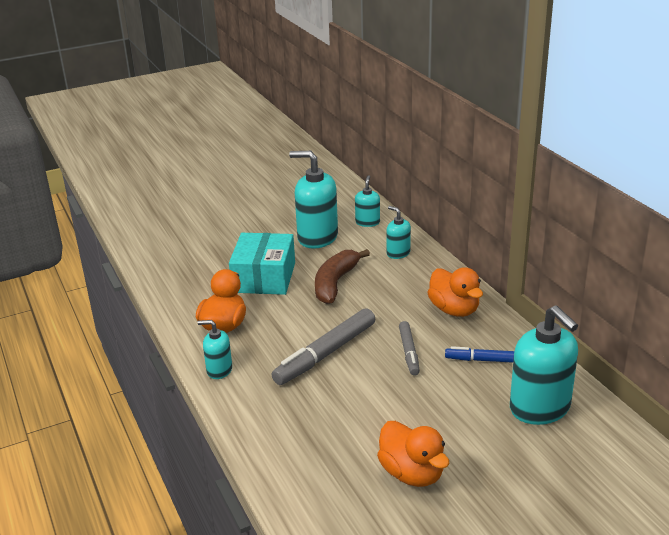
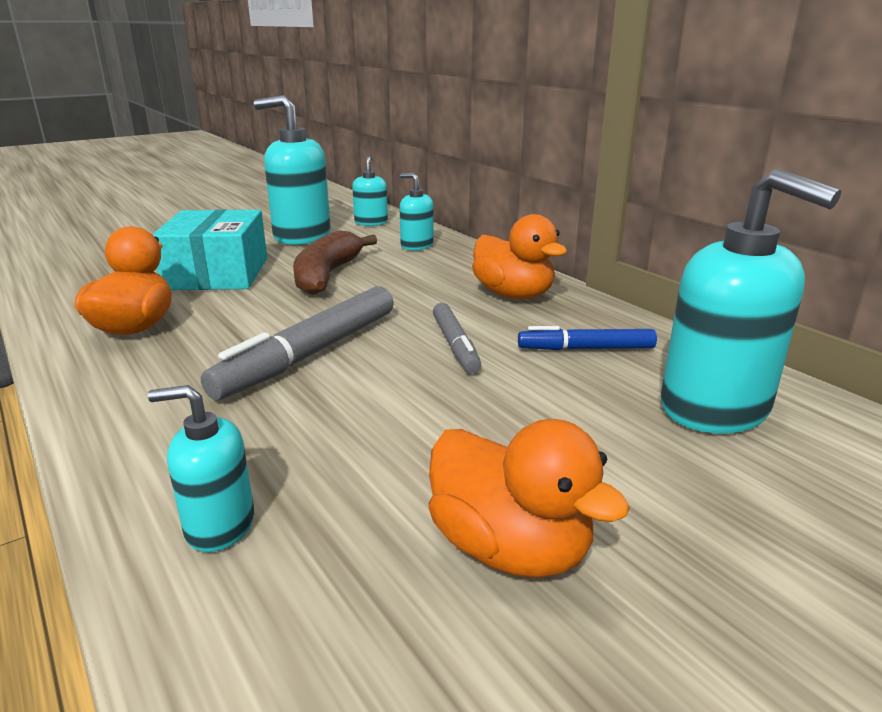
camera: 10 degrees left, 5 degrees down
(219, 370) = (104, 386): turquoise soap dispenser -> turquoise soap dispenser (219, 525)

